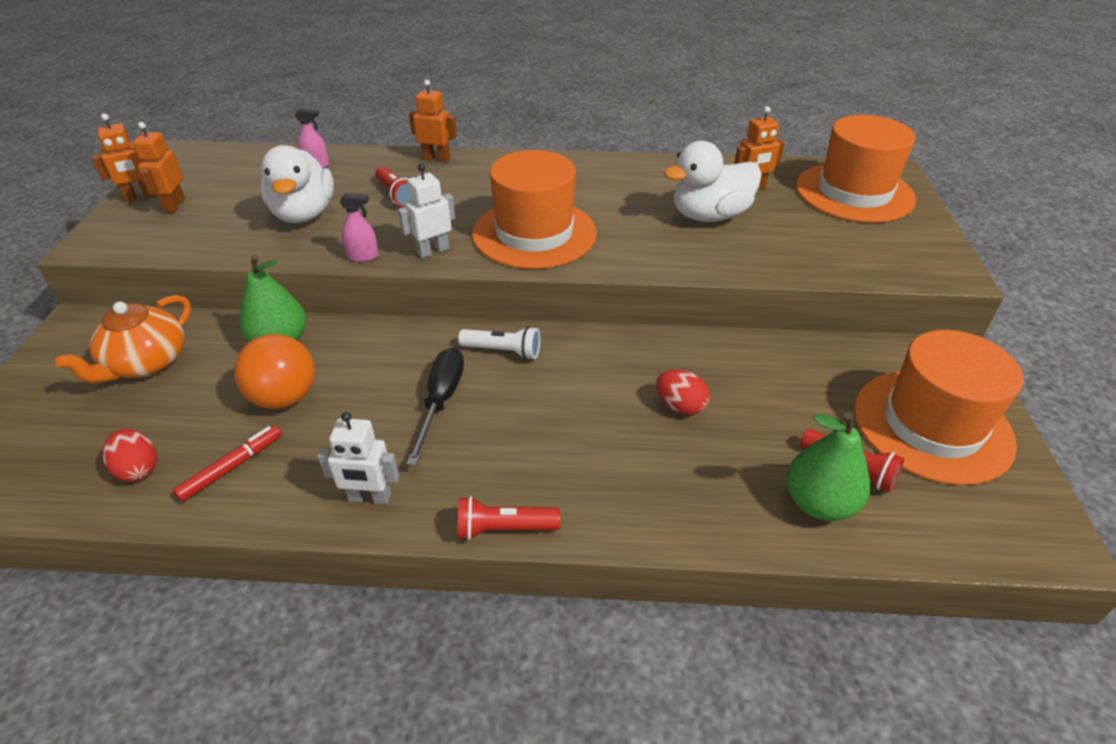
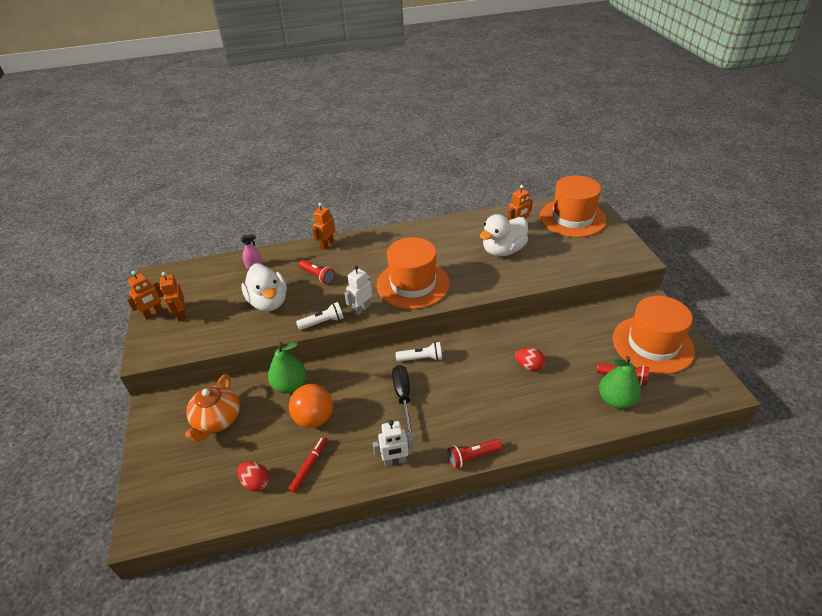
camera: 15 degrees left, 0 degrees up
(363, 256) = (322, 322): pink spray bottle -> white flashlight
(436, 158) = (327, 244): orange robot -> orange robot turned 60 degrees counterclockwise

